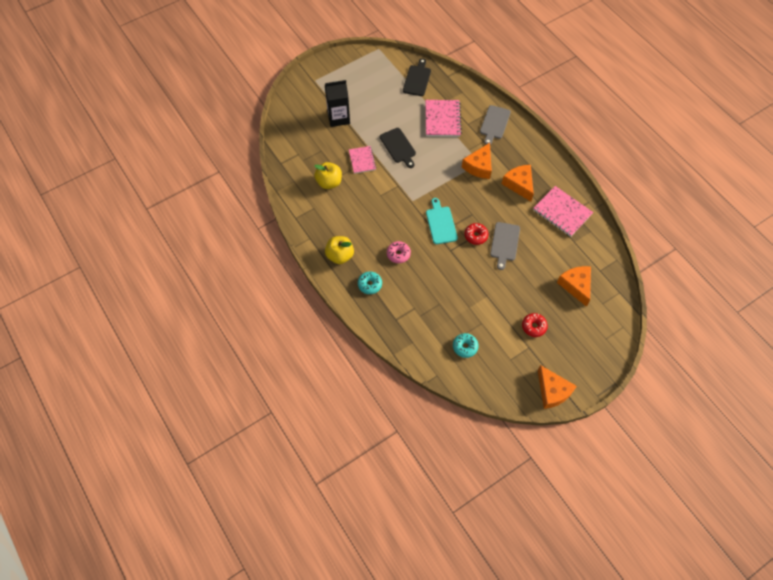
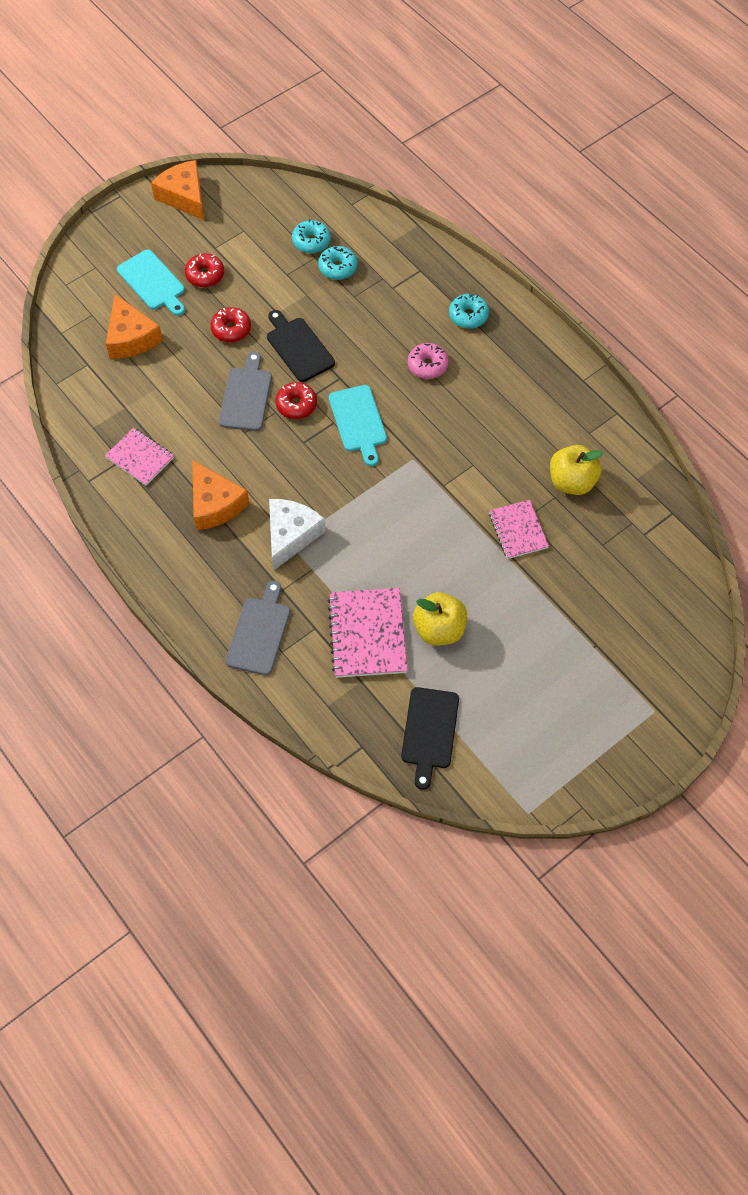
camera: 175 degrees right, 0 degrees up
(338, 118) = (583, 621): black carton -> none
(340, 256) = (525, 356): yellow apple -> yellow apple (439, 629)
(398, 147) = (451, 564): black cutting board -> black cutting board (299, 347)
(448, 325) = (338, 267): none -> turquoise donut
(479, 166) = (291, 535): orange cheese -> white cheese
(515, 287) = (231, 329): none -> red donut
(562, 212) = (140, 458): pink notebook -> pink notebook, size x0.64
(567, 324) = (152, 282): none -> turquoise cutting board

